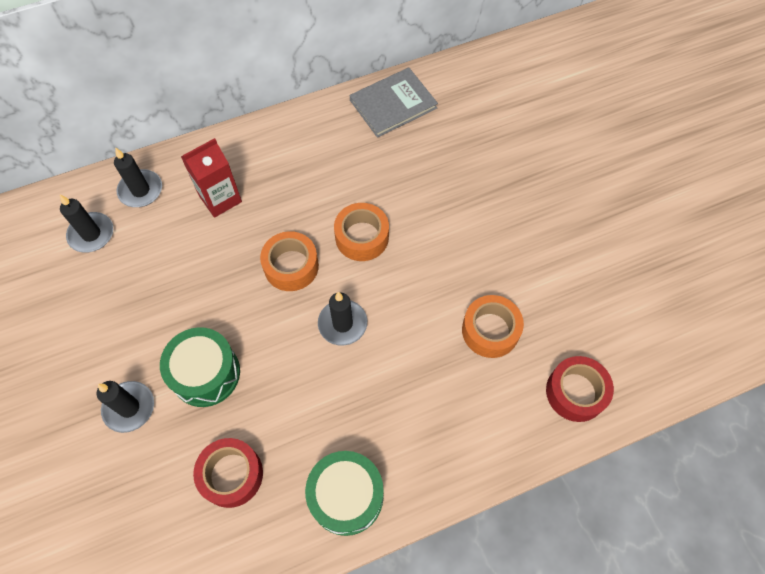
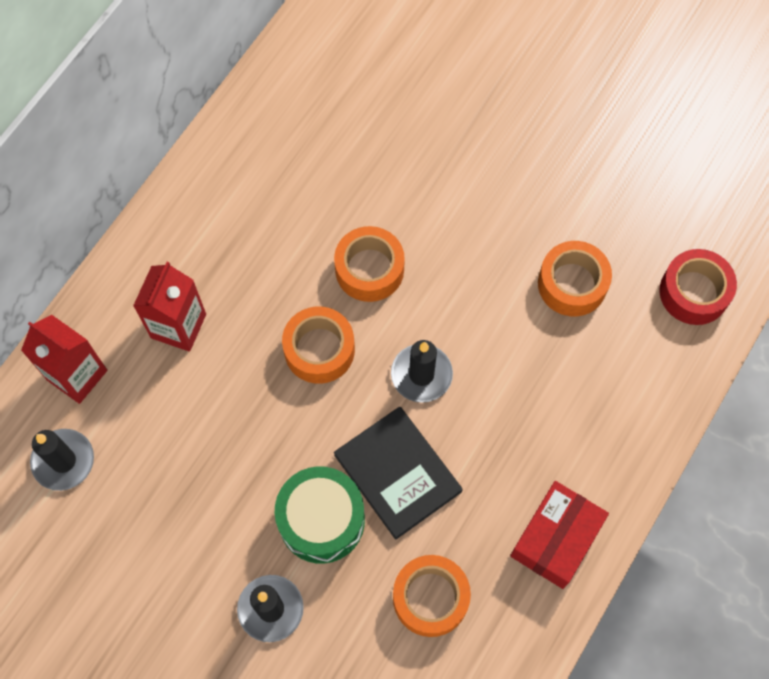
camera: 35 degrees left, 5 degrees up
(140, 190) = (77, 375): black candle -> red carton
(231, 475) = (430, 598): red tape -> orange tape
(277, 377) = (397, 473): none -> black book
(346, 496) = (556, 538): green drum -> red box
(393, 104) = (285, 94): grey book -> none

